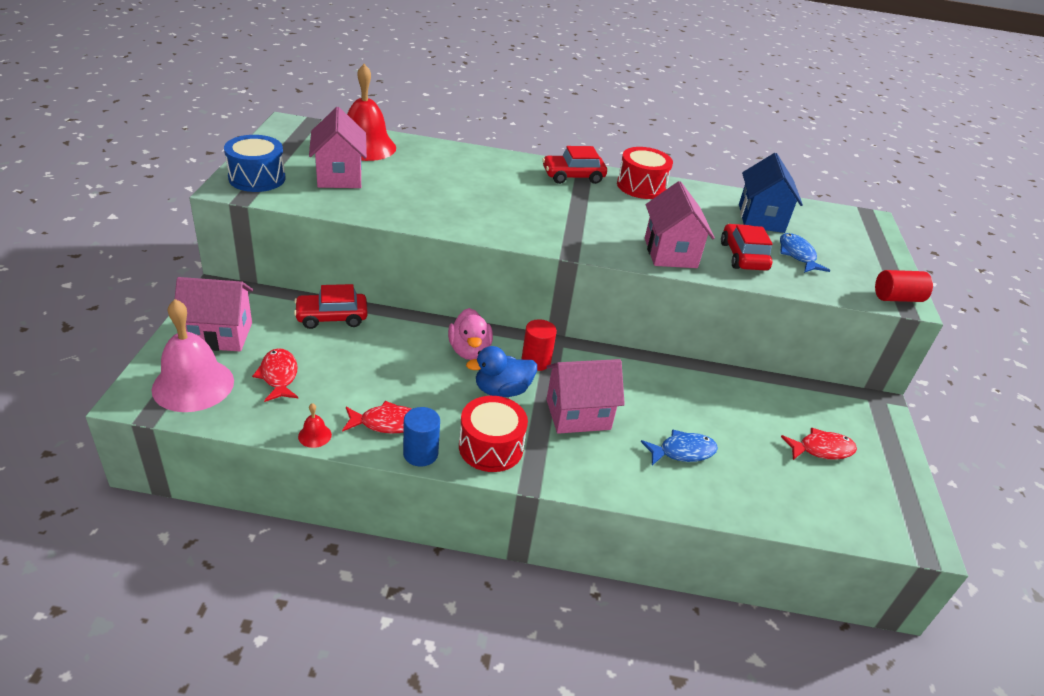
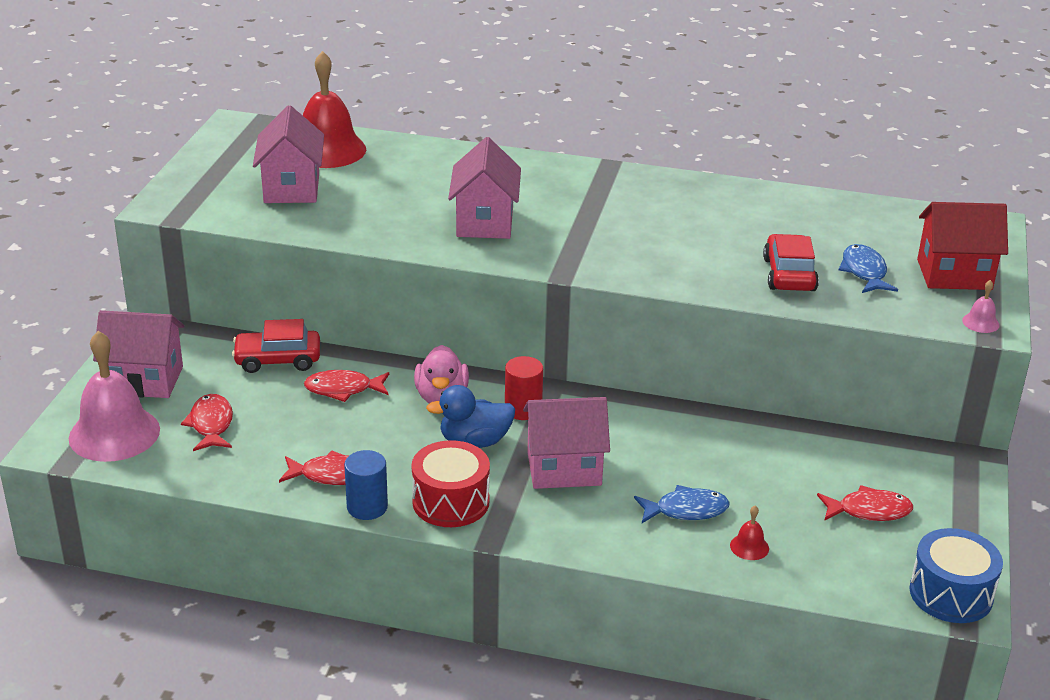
camera: 10 degrees right, 5 degrees down
(257, 178) = (193, 194): blue drum -> blue drum (951, 594)
(314, 435) = (248, 487): red bell -> red bell (749, 547)
(388, 343) = (343, 389): none -> red fish
(573, 176) = (590, 179): red car -> none
(641, 186) = (679, 189): red drum -> none
(670, 253) = (692, 272): pink house -> pink house (485, 222)
(761, 218) = (831, 226): blue house -> none
(862, 258) = (954, 274): none -> red house
(897, 298) = (980, 322): red cylinder -> pink bell

